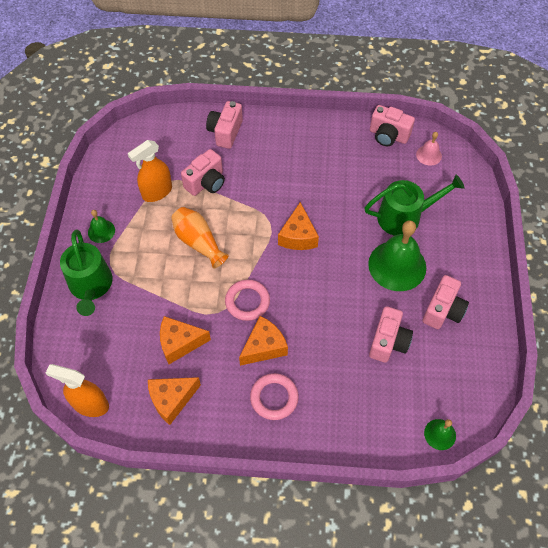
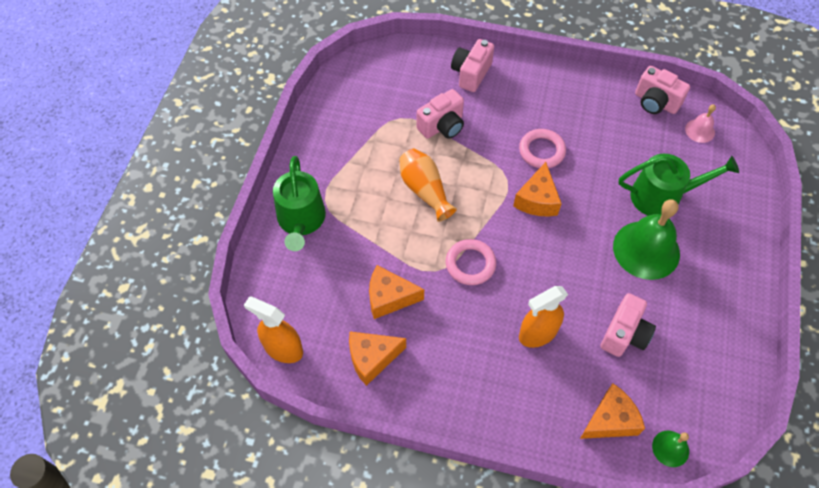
camera: 10 degrees right, 0 degrees up
(101, 231) = (320, 162): green bell -> none
(157, 192) = (386, 129): orange spray bottle -> orange spray bottle (537, 333)
(264, 347) = (482, 317): orange cheese -> orange cheese (610, 420)
(274, 398) = (486, 375): pink ring -> pink ring (541, 151)
(443, 310) = (692, 309): pink camera -> none

